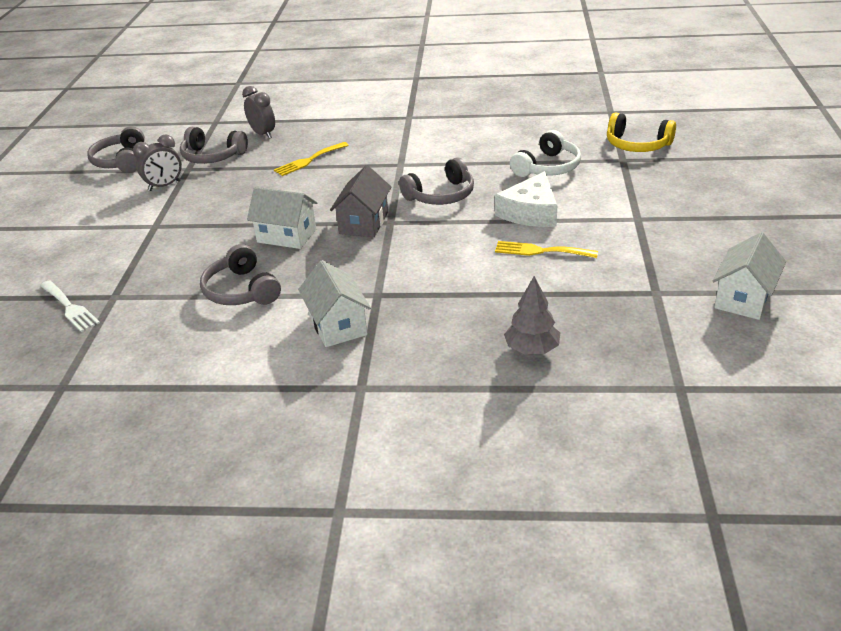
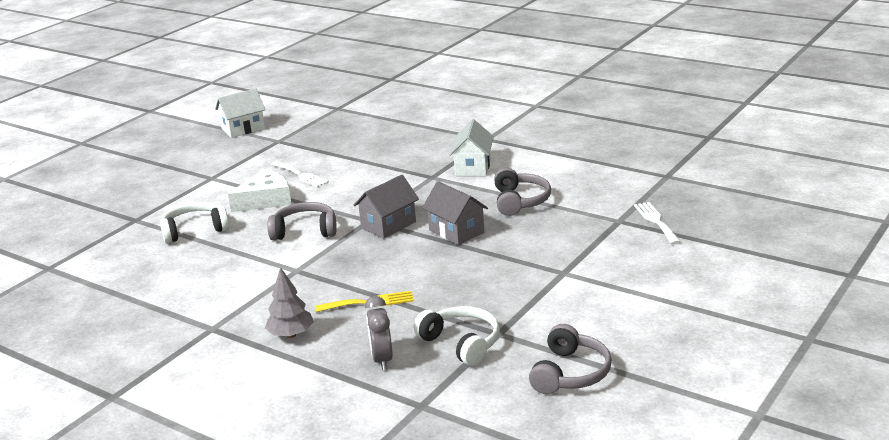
camera: 150 degrees left, 10 degrees down
(164, 186) = (534, 317): grey clock -> none
(212, 156) = (461, 343): grey headphones -> white headphones
(287, 236) = (456, 231): white house -> grey house
(532, 349) = (380, 134): grey tree -> grey tree (291, 334)
(540, 251) = (301, 175): yellow fork -> white fork
(637, 145) = (100, 229): yellow headphones -> none

